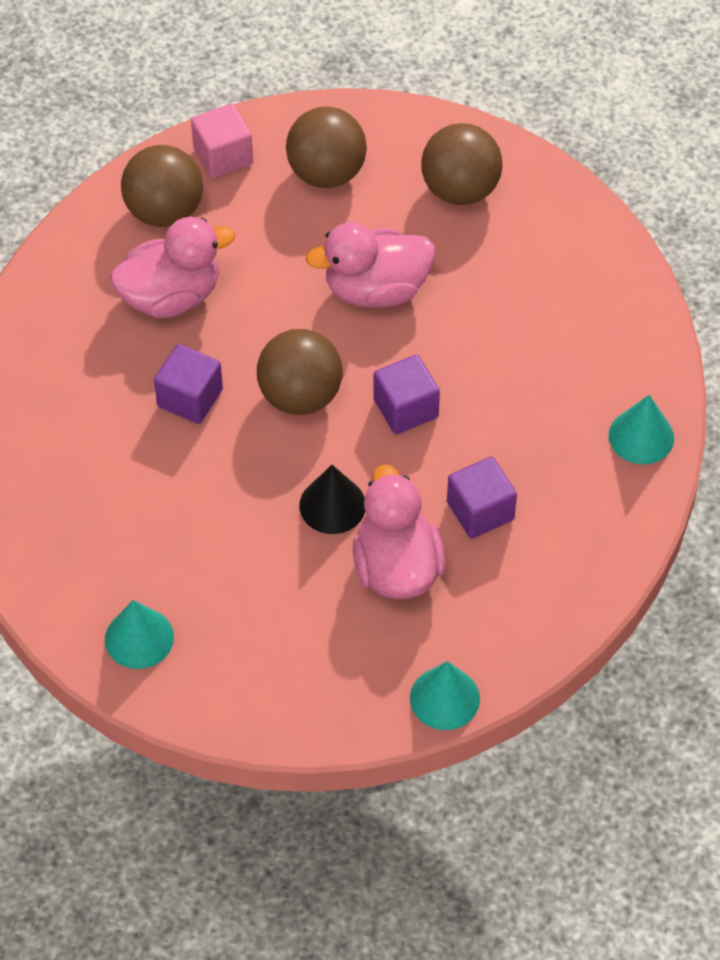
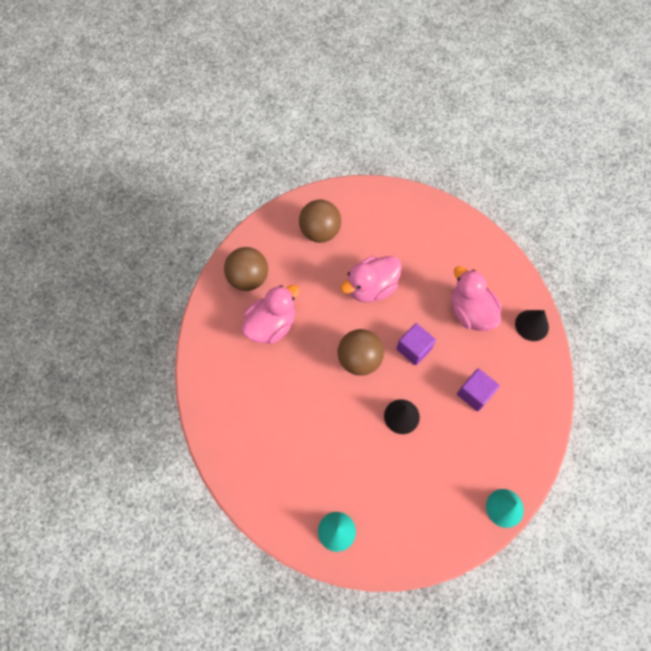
camera: 20 degrees left, 10 degrees up
(190, 398) = (304, 380): purple cube -> none
(223, 156) = (265, 238): pink cube -> none
(396, 567) = (448, 440): pink duck -> pink duck (470, 312)
(460, 190) = (388, 220): brown ball -> none
(641, 436) = (531, 325): turquoise cone -> black cone

